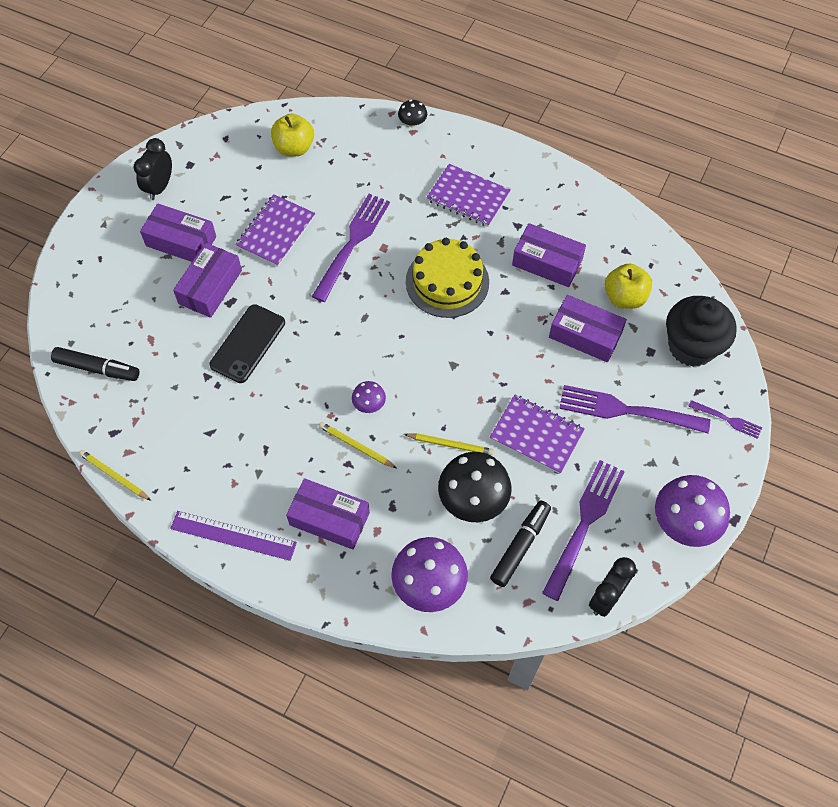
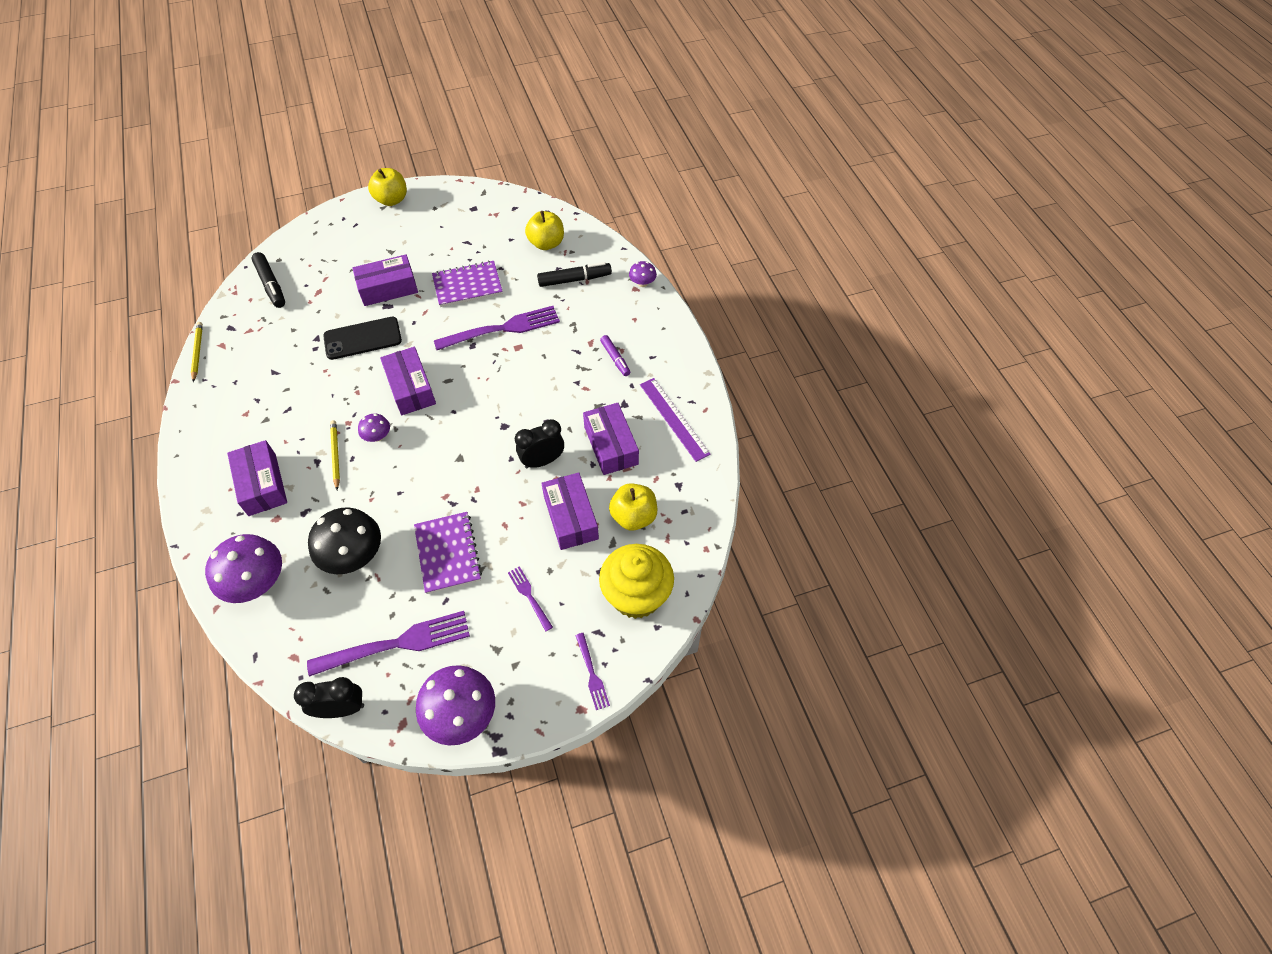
camera: 45 degrees right, 5 degrees down
(103, 212) = (392, 200): none -> yellow apple
(159, 187) = (439, 209): black clock -> black clock (542, 461)
(181, 241) = (409, 249): purple box -> purple box (410, 388)
(233, 535) = (204, 443): purple ruler -> purple ruler (674, 418)
(412, 123) = (642, 283): black mushroom -> purple mushroom
(447, 282) = (528, 402): yellow cake -> none
(450, 445) = (388, 507): yellow pencil -> none
(468, 197) = (615, 359): purple notebook -> purple marker
(520, 546) = (339, 616): black marker -> black marker (574, 279)
(627, 410) = (529, 596): purple fork -> purple fork, size x0.50
(691, 346) = (636, 595): black cupcake -> yellow cupcake

